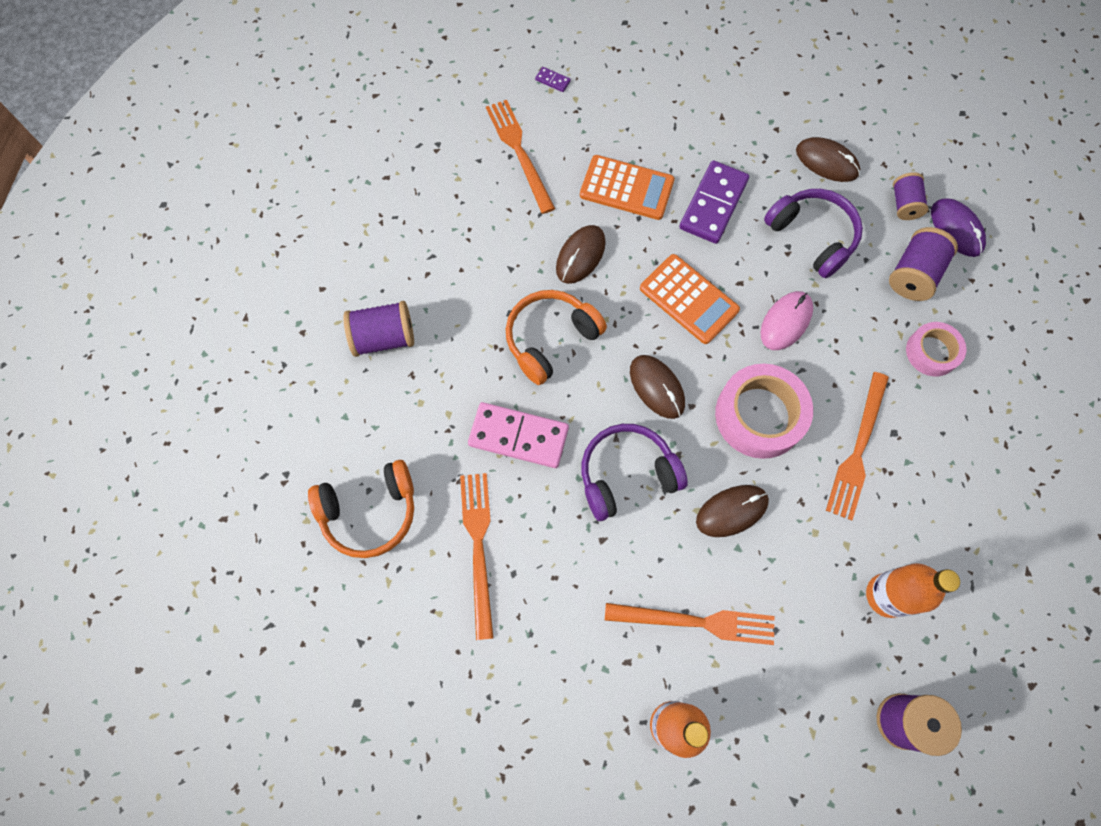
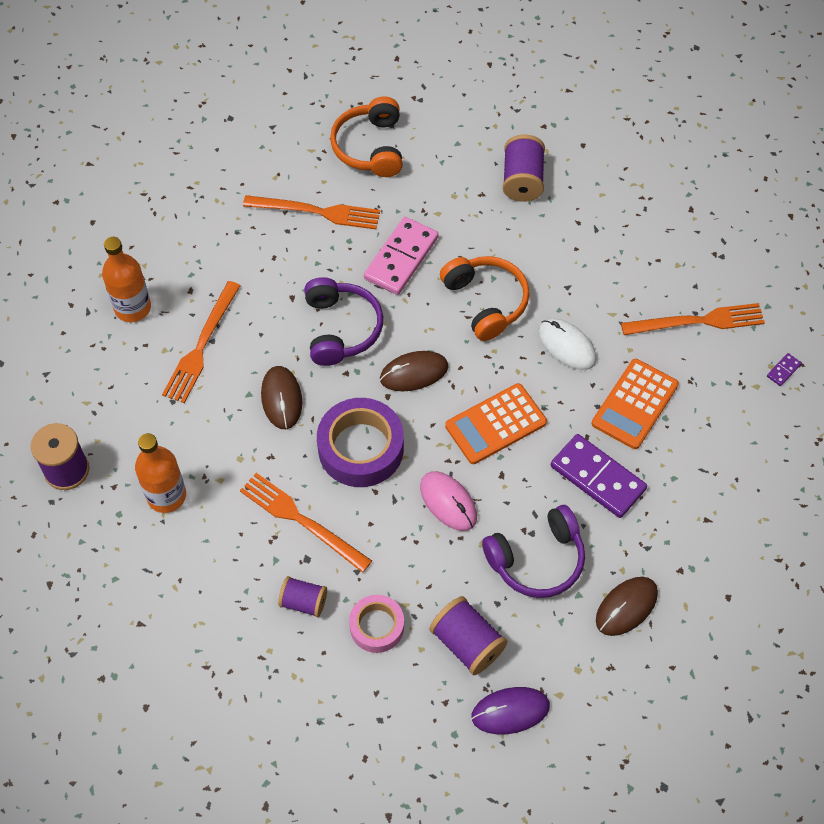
camera: 105 degrees right, 10 degrees down
(580, 255) = (567, 346): brown mouse -> white mouse
(759, 415) = (361, 448): pink tape -> purple tape
(904, 204) = (554, 668): purple spool -> purple spool (303, 602)

